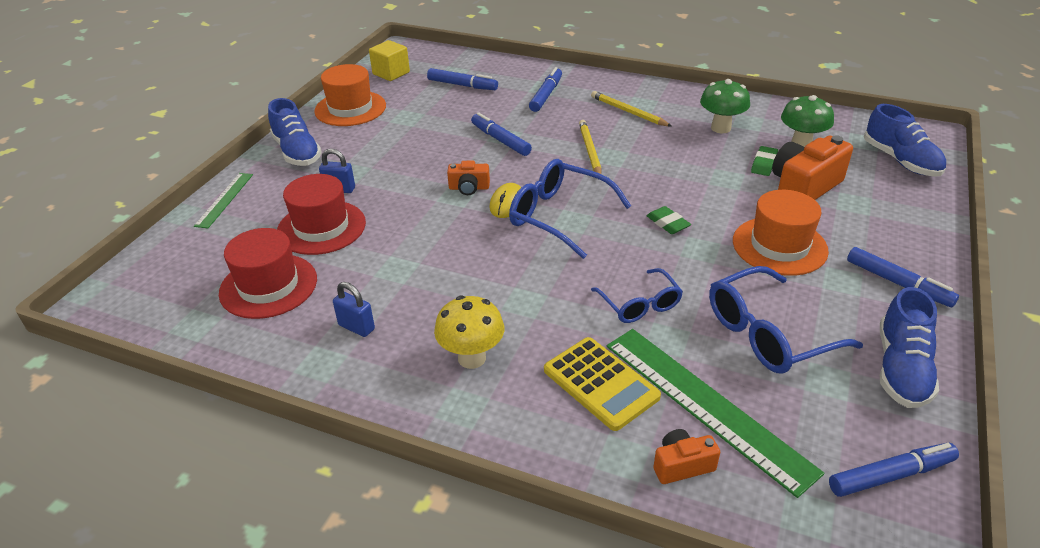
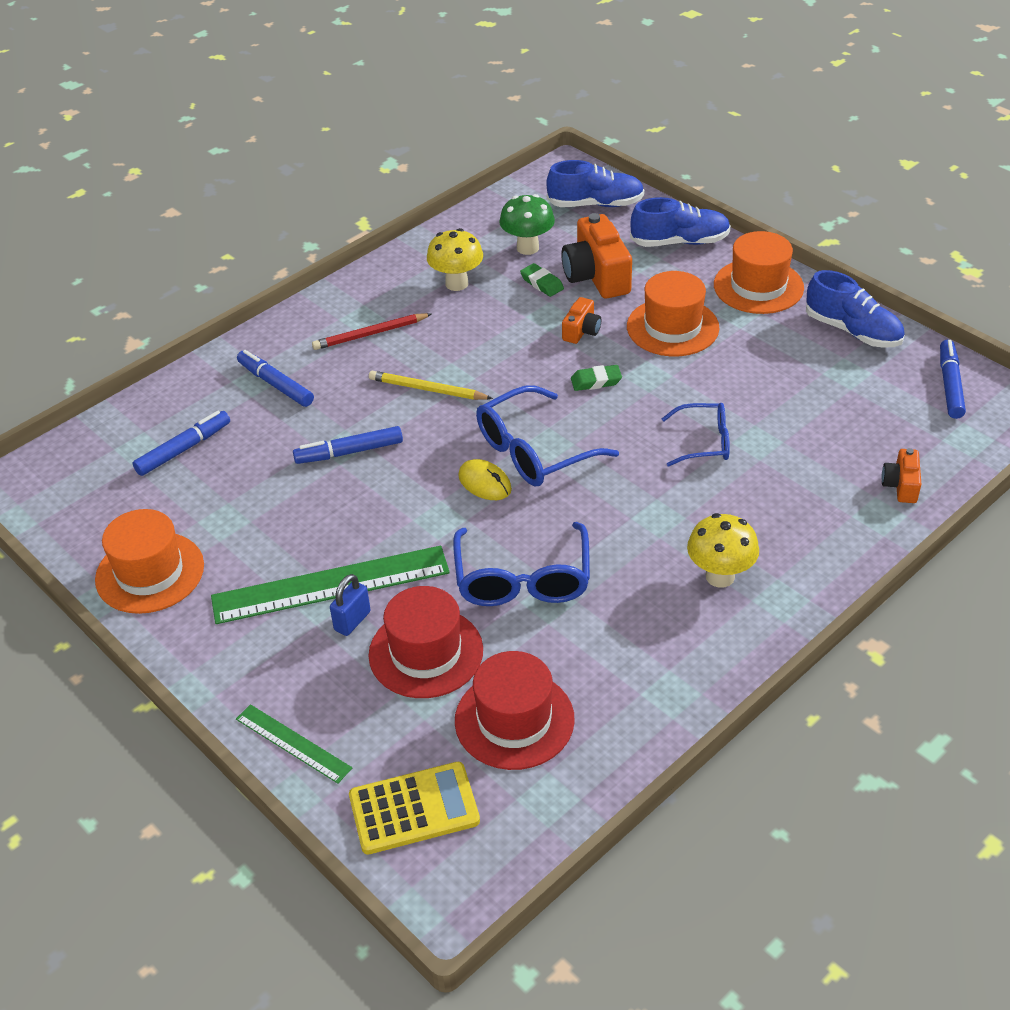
camera: 65 degrees left, 5 degrees up
(297, 152) = (225, 649): blue shoe -> blue shoe (680, 242)
(356, 327) = (629, 654): blue padlock -> none
(391, 73) = (82, 510): yellow cube -> none
(469, 188) = (432, 505): orange camera -> orange camera (581, 331)
(601, 383) = (792, 501): yellow calculator -> yellow calculator (414, 808)
(628, 112) = (370, 334): yellow pencil -> red pencil
(706, 405) = (844, 448): green ruler -> green ruler (330, 584)
(721, 128) = (456, 284): green mushroom -> yellow mushroom
(768, 334) = (781, 382): blue glasses -> blue glasses (522, 580)
(898, 283) = (758, 286): blue marker -> orange hat

